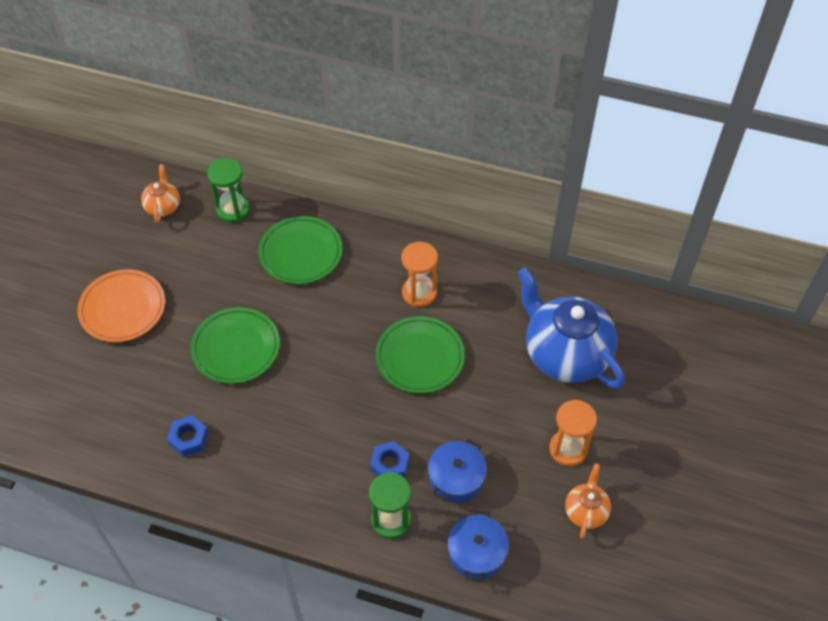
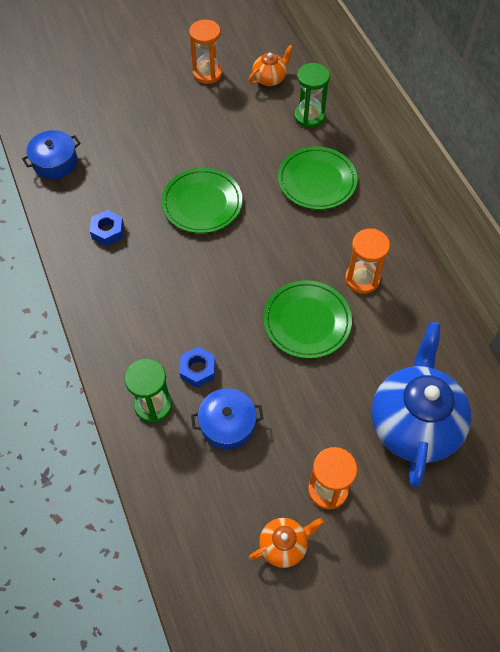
camera: 50 degrees right, 5 degrees up
(104, 245) = (207, 73): none -> orange hourglass
(123, 308) = (170, 120): orange plate -> none
(476, 553) = (176, 486): blue pot -> blue pot (55, 162)

